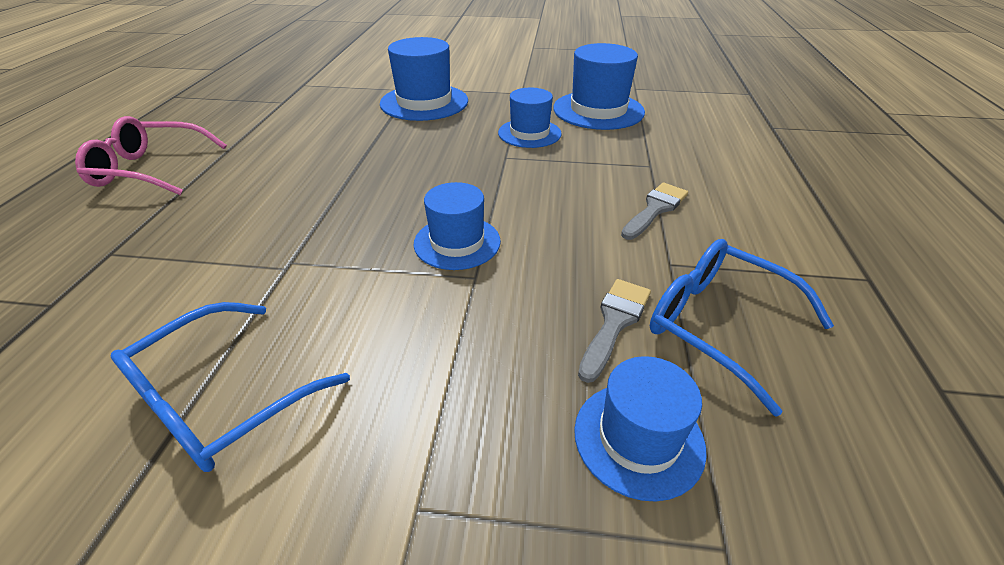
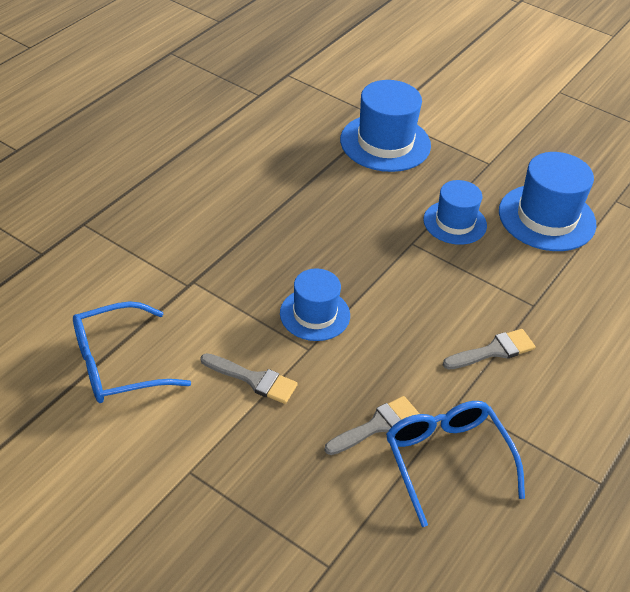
camera: 25 degrees right, 5 degrees up
(150, 169) = (128, 146): pink glasses -> none
(432, 336) = (254, 379): none -> grey brush
(638, 438) = (330, 497): blue hat -> none

